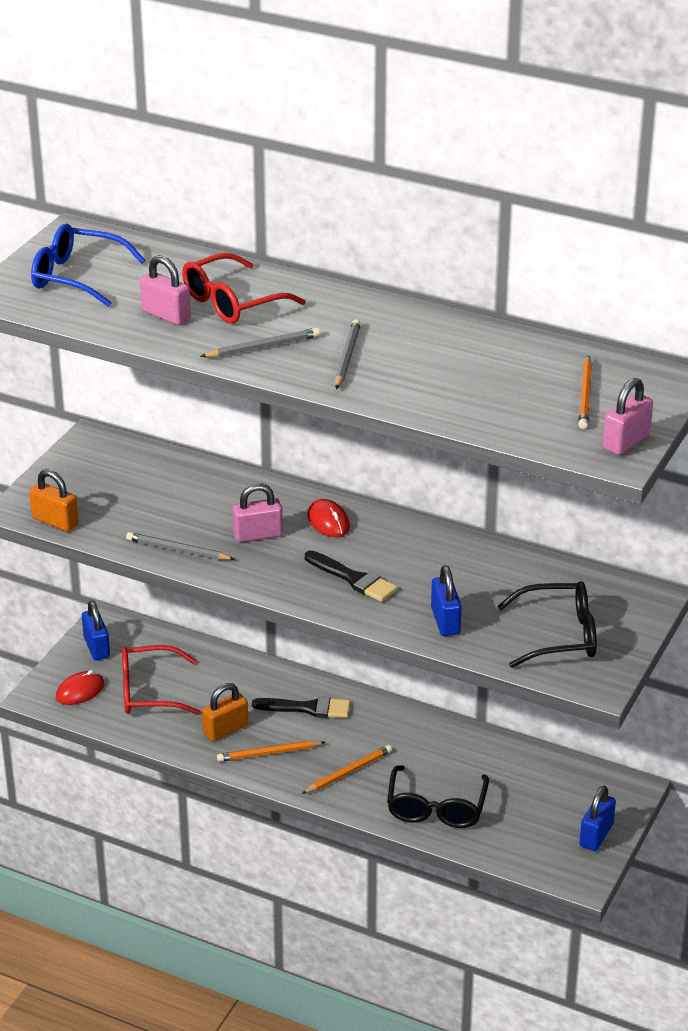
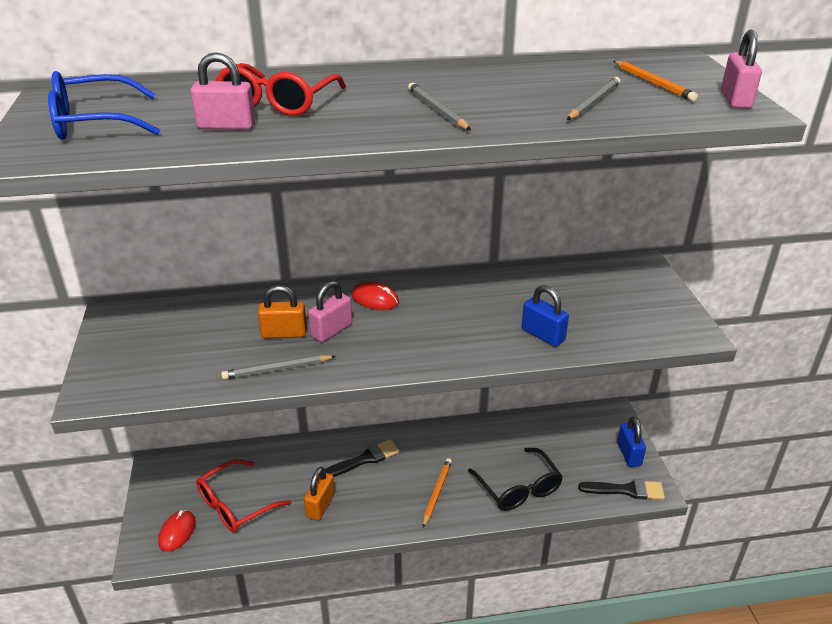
camera: 35 degrees left, 0 degrees up
(55, 521) = (138, 391): orange padlock -> orange padlock (284, 333)
(97, 647) = (164, 489): blue padlock -> none
(263, 347) = (353, 123): grey pencil -> grey pencil (593, 102)
(269, 753) = (368, 508): orange pencil -> none
(353, 579) = (441, 333): black brush -> black brush (626, 490)
(559, 636) = (626, 311): black glasses -> none

